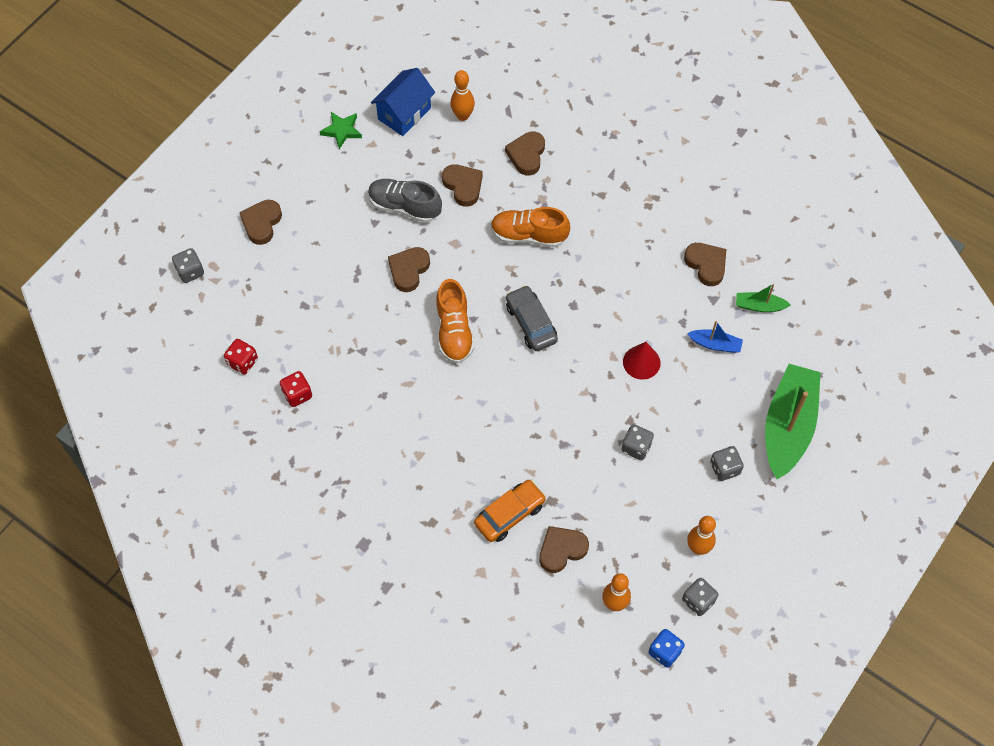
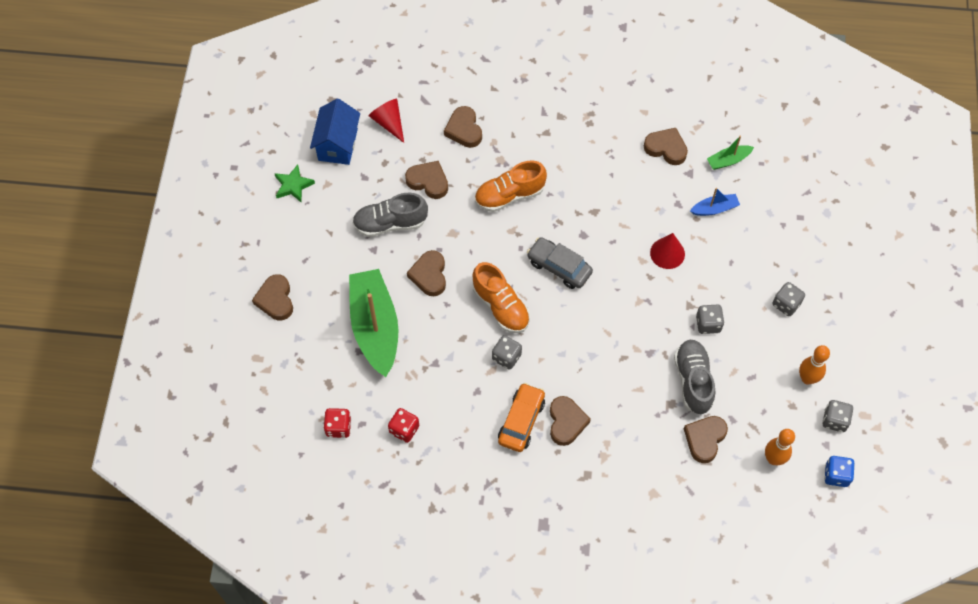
camera: 30 degrees left, 0 degrees up
(190, 271) = (239, 374): grey dice -> grey dice (506, 357)
(444, 465) = (566, 422): none -> brown heart
(463, 116) = (389, 122): orange bowling pin -> red cone
(510, 514) = (645, 433): orange car -> orange car (521, 421)
(586, 491) = (693, 381): none -> grey shoe
(788, 426) = (811, 245): green boat -> green boat (375, 327)

